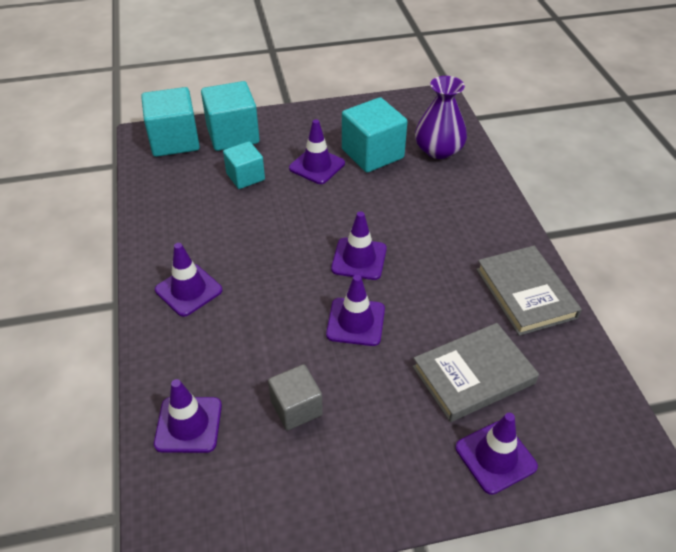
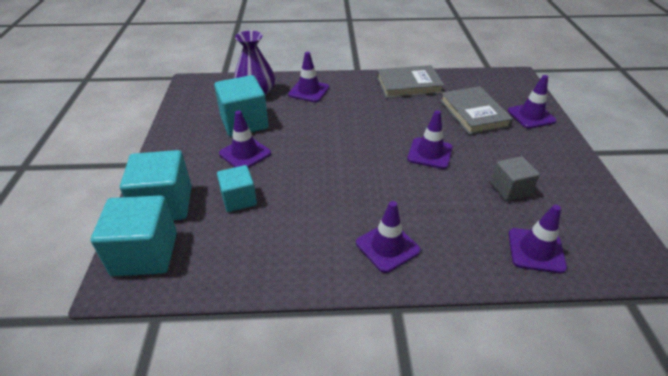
camera: 80 degrees left, 5 degrees down
(359, 259) = (366, 144): purple traffic cone -> purple traffic cone (309, 91)

